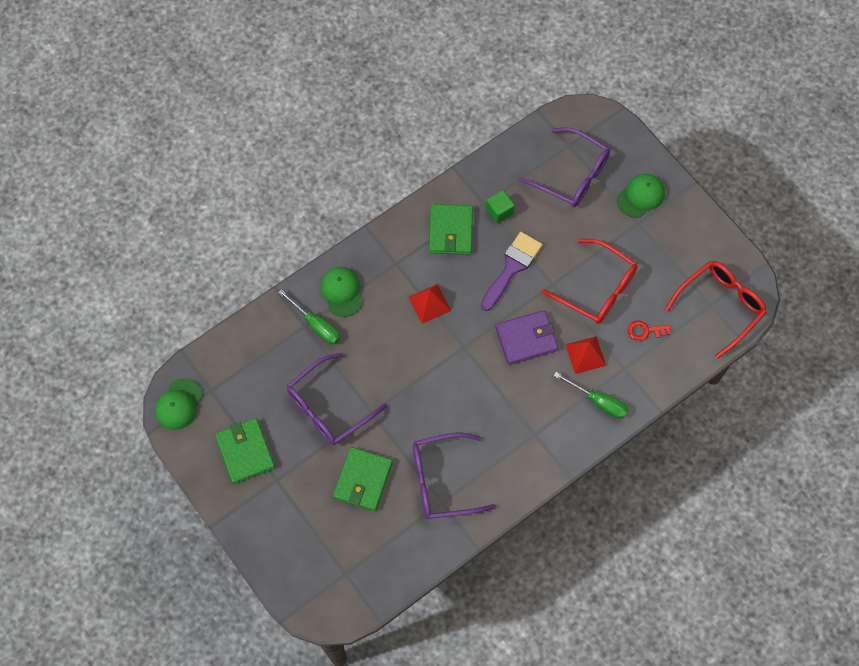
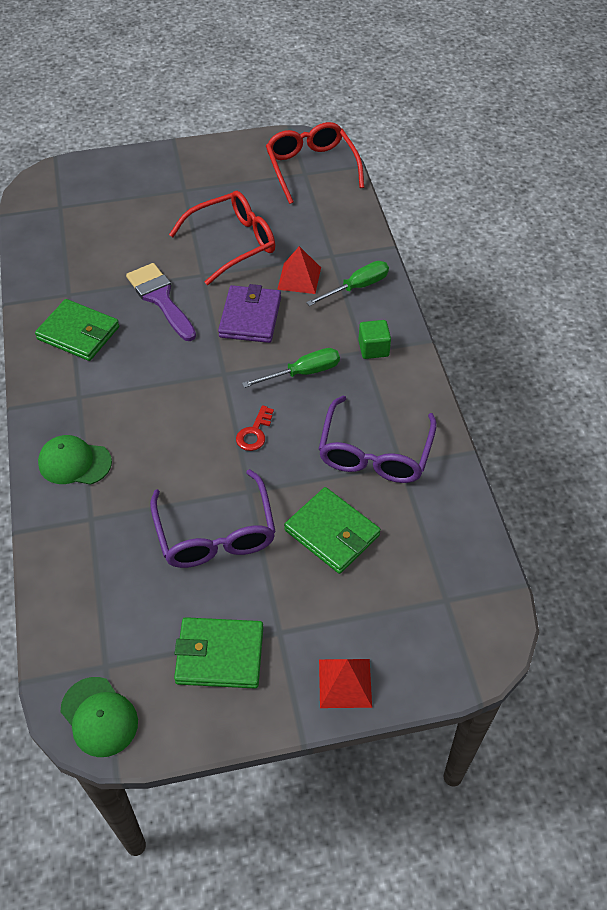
camera: 65 degrees left, 15 degrees down
(316, 325) = (98, 505): green screwdriver -> green screwdriver (303, 373)
(429, 303) = (151, 384): red pyramid -> red pyramid (345, 683)
(499, 211) = (88, 285): green cube -> green cube (373, 348)
(572, 175) = (94, 216): purple glasses -> none
(640, 196) = (158, 178): green cap -> none
(645, 331) = (302, 226): red key -> red key (254, 433)

